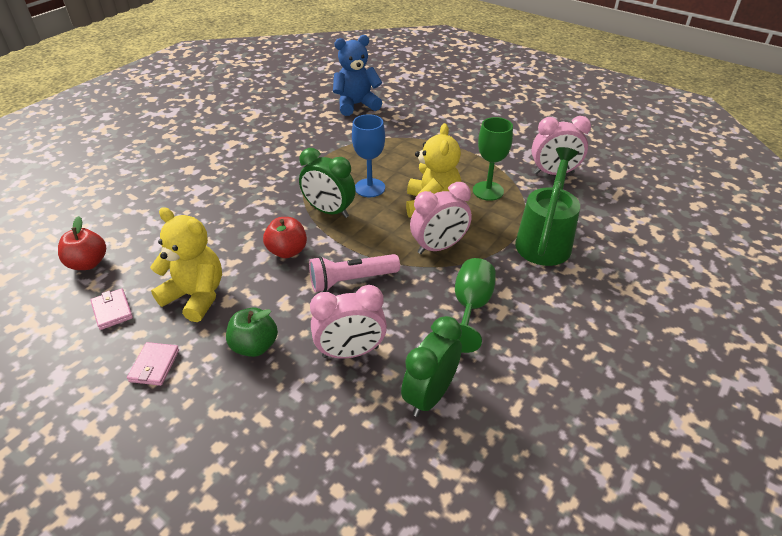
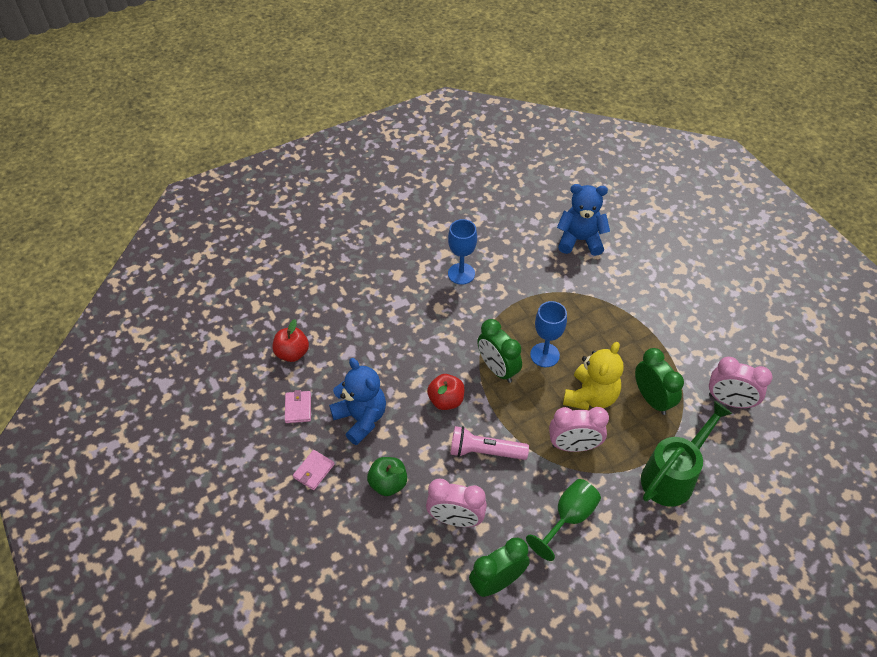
camera: 25 degrees right, 10 degrees up
(196, 296) = (361, 418): yellow teddy bear -> blue teddy bear
(256, 152) = (461, 274): none -> blue goblet
(488, 191) = (652, 399): green goblet -> green clock

